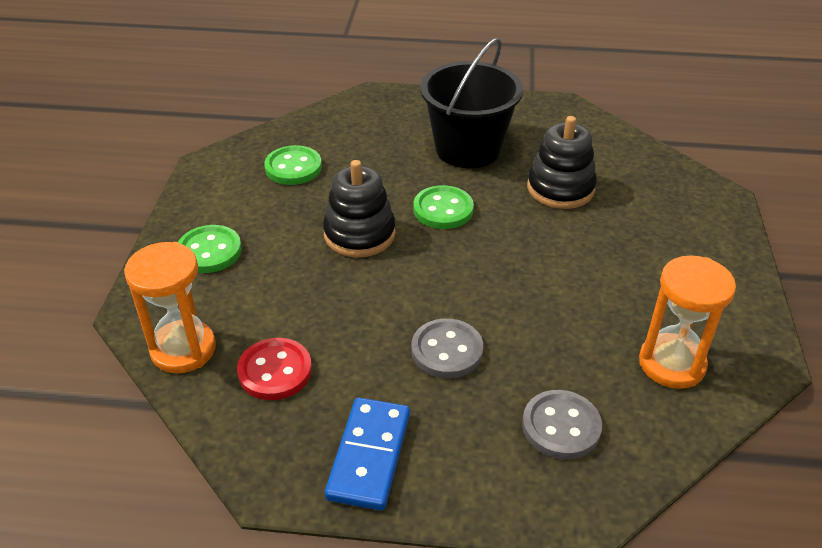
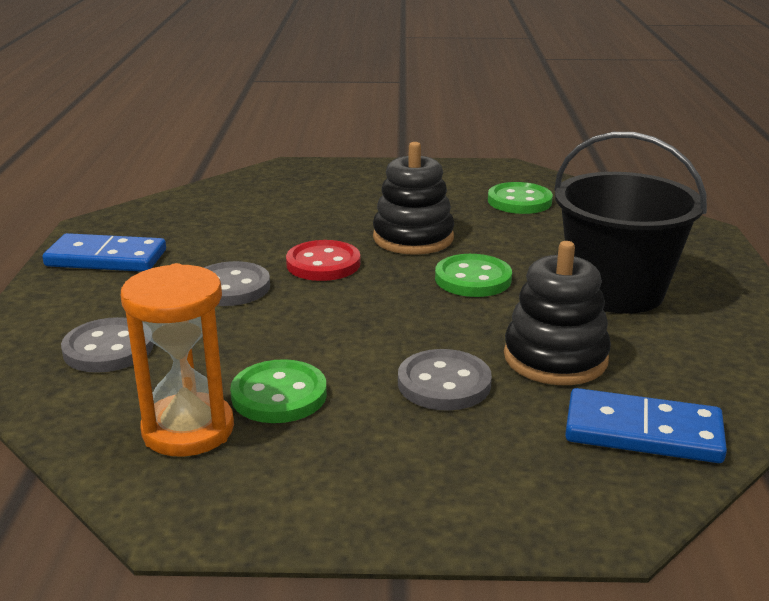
camera: 85 degrees right, 15 degrees down
(183, 349) = (245, 184): orange hourglass -> none
(209, 251) = (371, 181): green button -> green button (279, 395)
(275, 371) = (215, 217): red button -> red button (323, 264)
(596, 238) = (444, 383): none -> grey button
(638, 170) = (643, 432): none -> blue domino

